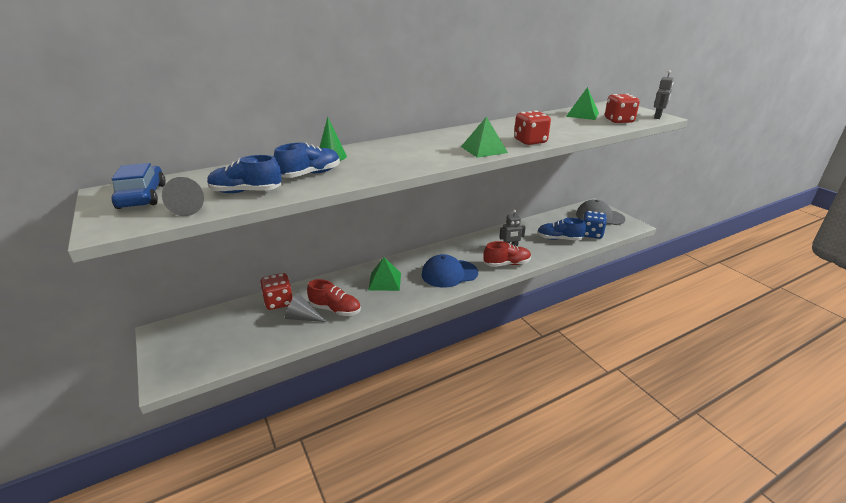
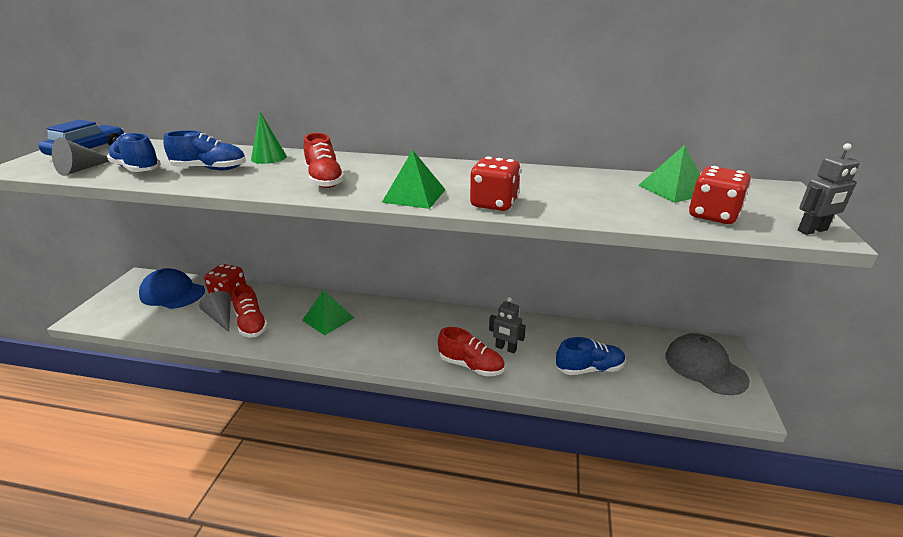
camera: 40 degrees right, 0 degrees up
(411, 157) = (324, 180): none -> red shoe
(449, 273) = (394, 343): blue cap -> blue cap (172, 293)
(559, 239) = (589, 369): blue shoe -> blue shoe turned 120 degrees clockwise
(591, 234) = (649, 386): blue dice -> none

